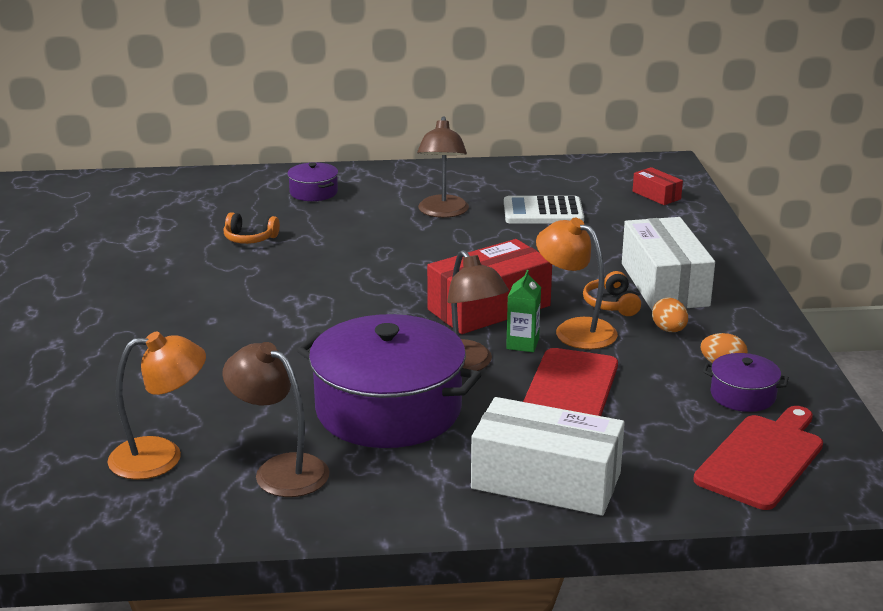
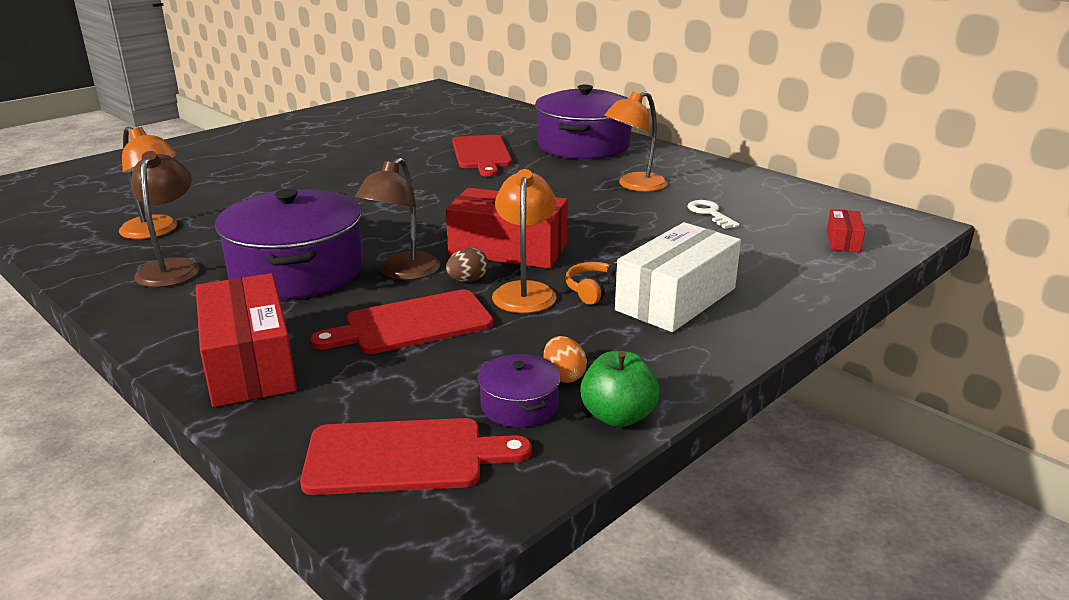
camera: 50 degrees right, 0 degrees up
(249, 238) = (481, 154): orange headphones -> red cutting board
(313, 192) = (583, 145): purple pot -> purple pot, size x2.22
(442, 212) = (634, 185): brown lamp -> orange lamp
(522, 344) = (467, 280): green carton -> brown egg
(543, 212) = (710, 213): white calculator -> white key
(546, 481) = (249, 363): white box -> red box
(669, 330) = (592, 329): orange egg -> none
(794, 368) = (618, 416): none -> green apple

